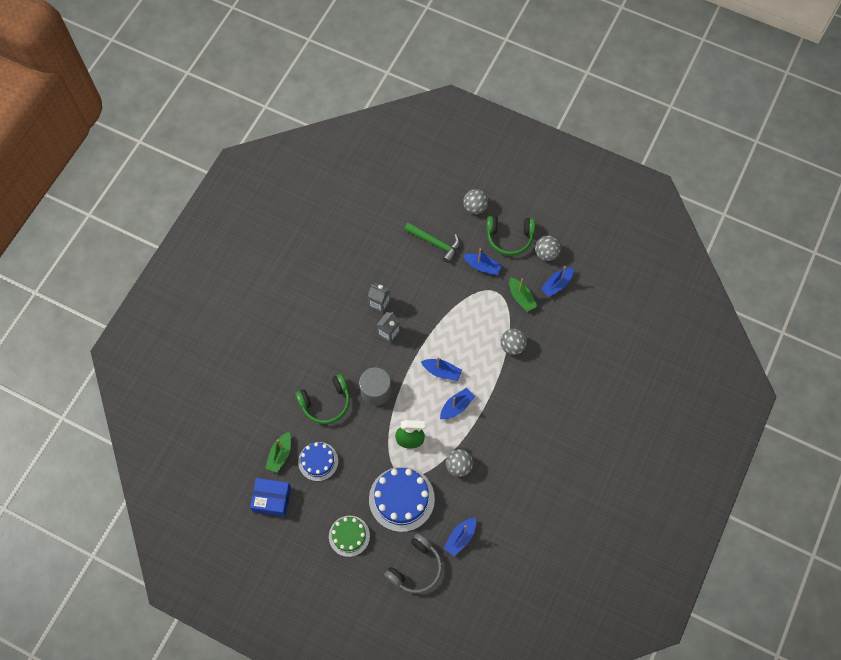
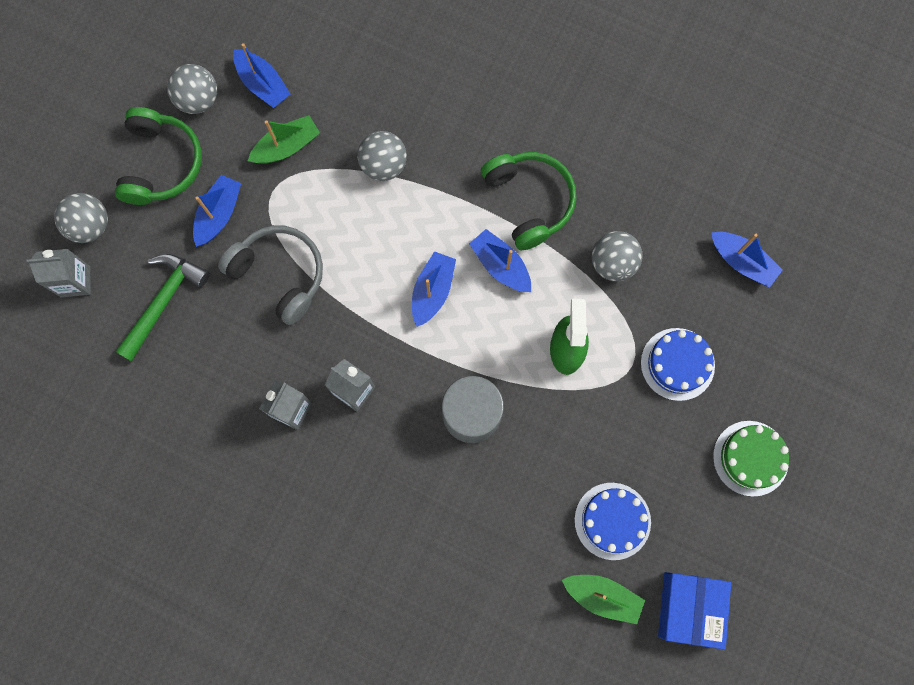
camera: 90 degrees left, 10 degrees up
(326, 402) = (495, 510): green headphones -> green headphones (529, 201)
(401, 499) = (677, 364): blue cake -> blue cake, size x0.62
(416, 568) = (800, 338): grey headphones -> grey headphones (279, 275)
(445, 203) = (75, 281): none -> grey carton

